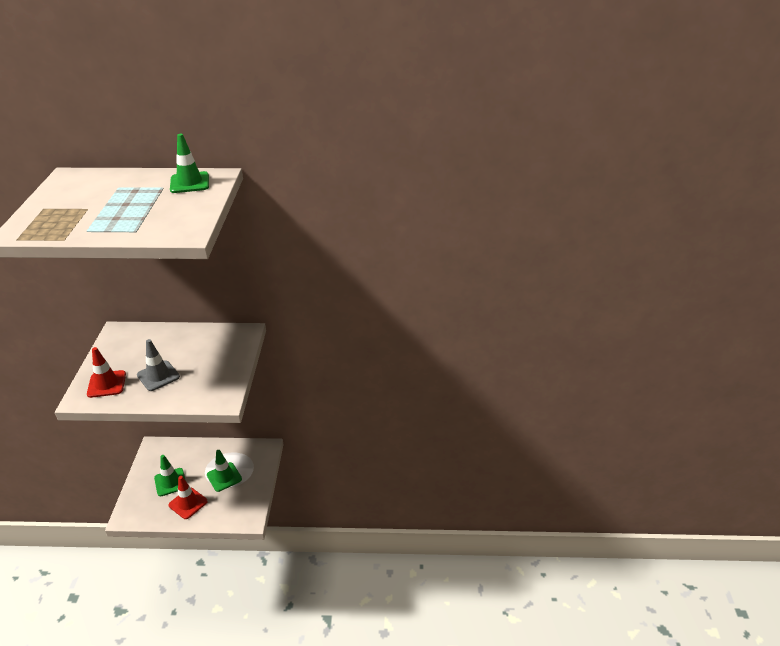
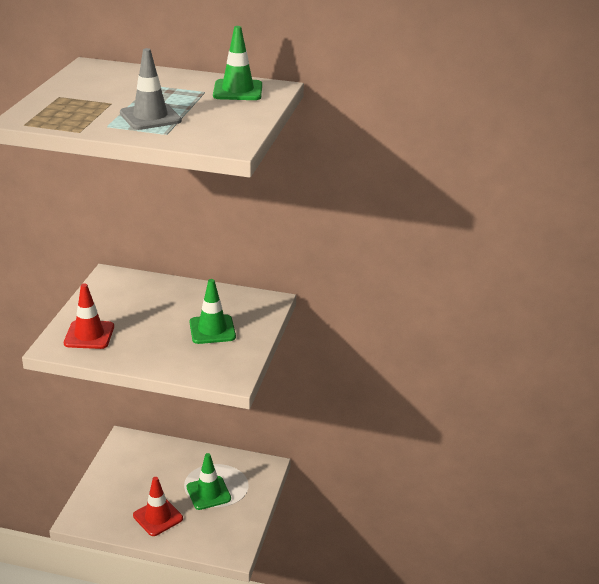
camera: 10 degrees right, 5 degrees down
(158, 376) = (154, 335): grey traffic cone -> grey traffic cone (150, 117)
(170, 482) = (139, 487): green traffic cone -> green traffic cone (212, 330)

